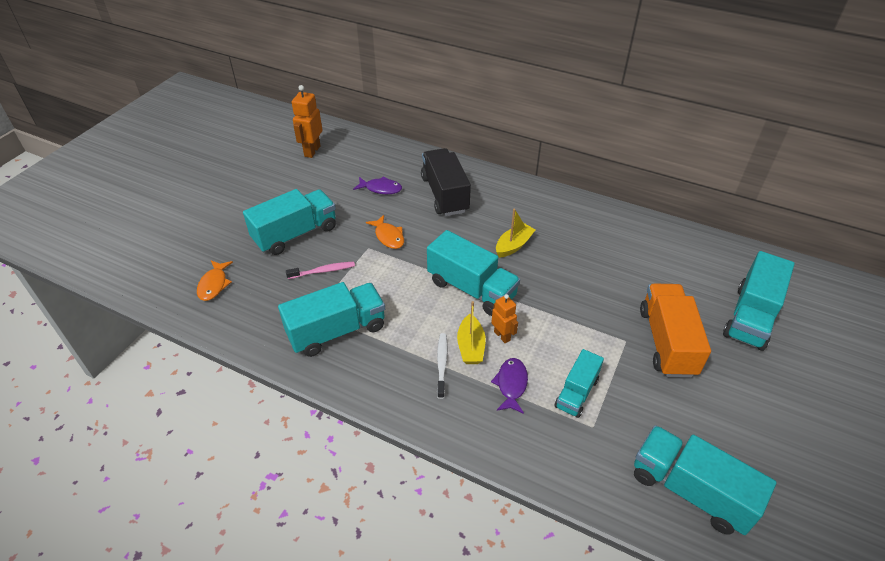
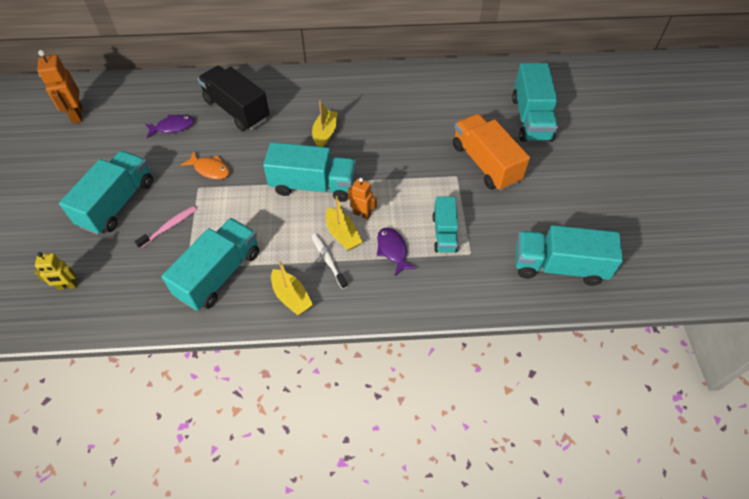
camera: 30 degrees left, 10 degrees up
(214, 284) = (68, 286): orange fish -> yellow robot
(386, 382) = (291, 297): none -> yellow boat

